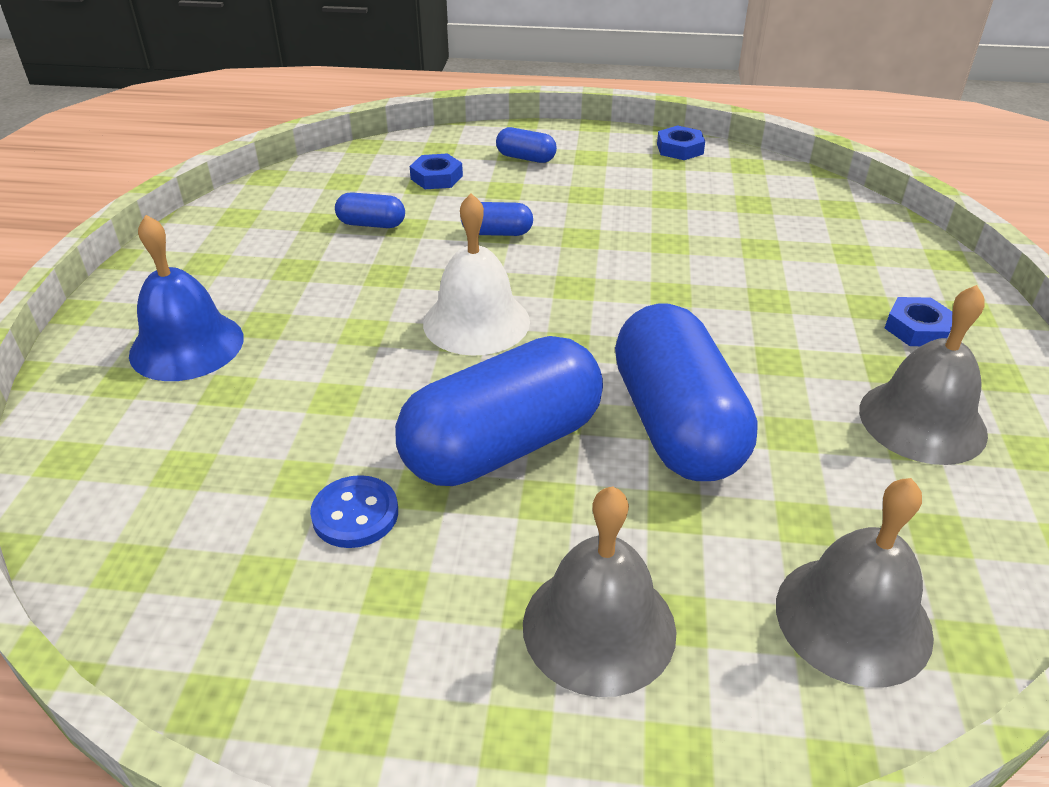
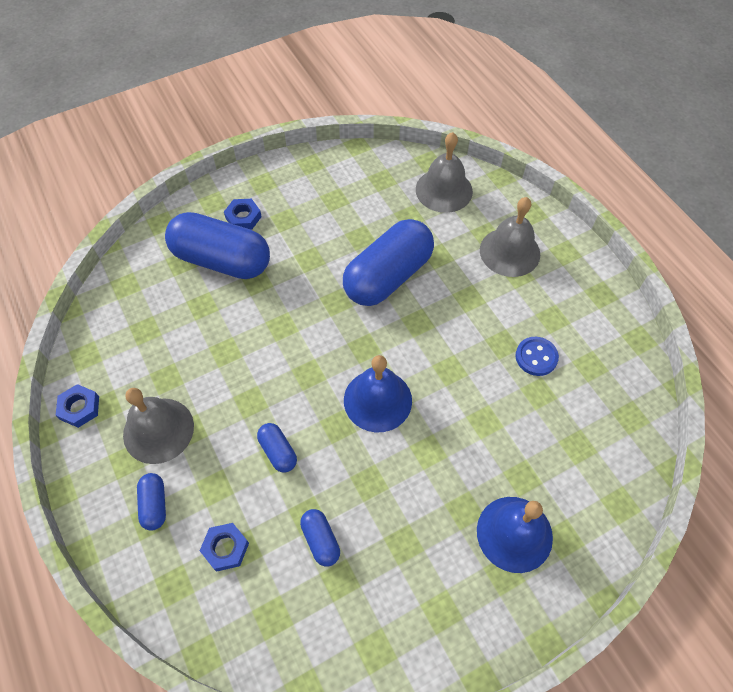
camera: 125 degrees left, 20 degrees up
(476, 322) = (377, 400): white bell -> blue bell
(503, 445) = (454, 330): blue capsule -> blue capsule (222, 260)
(922, 421) = (317, 199): grey bell -> grey bell (158, 430)

